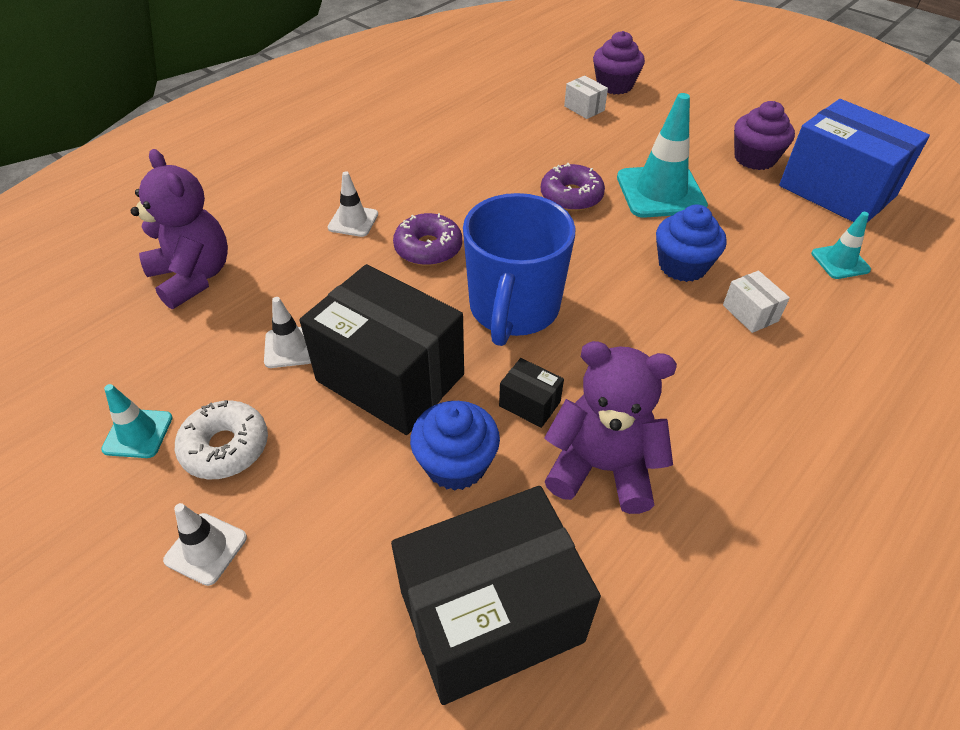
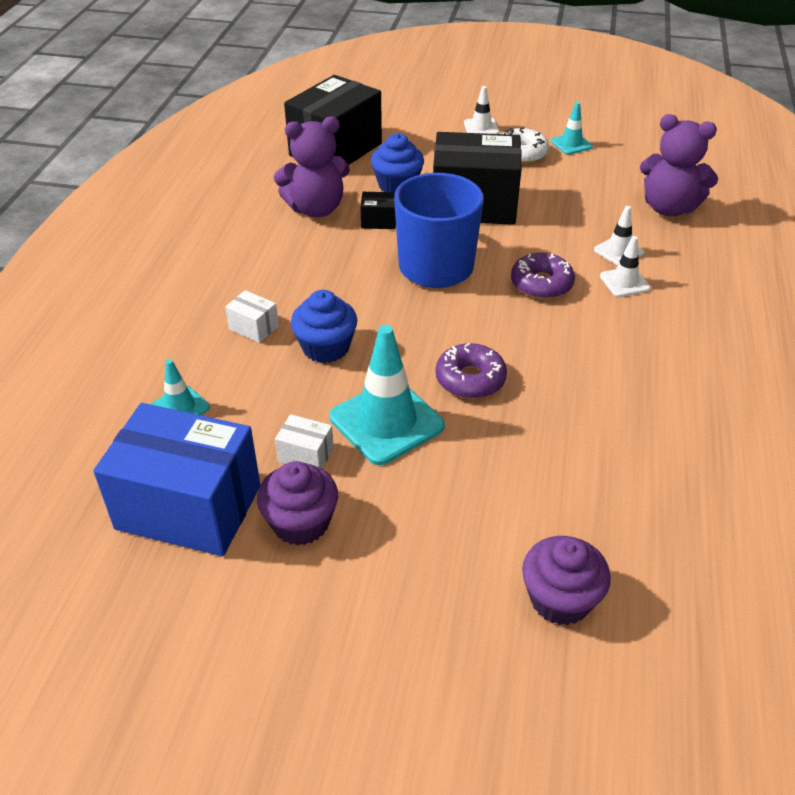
camera: 150 degrees right, 5 degrees down
(290, 347) = (551, 198): white traffic cone -> white traffic cone (618, 251)
(584, 108) = (561, 523): white box -> white box (306, 455)

